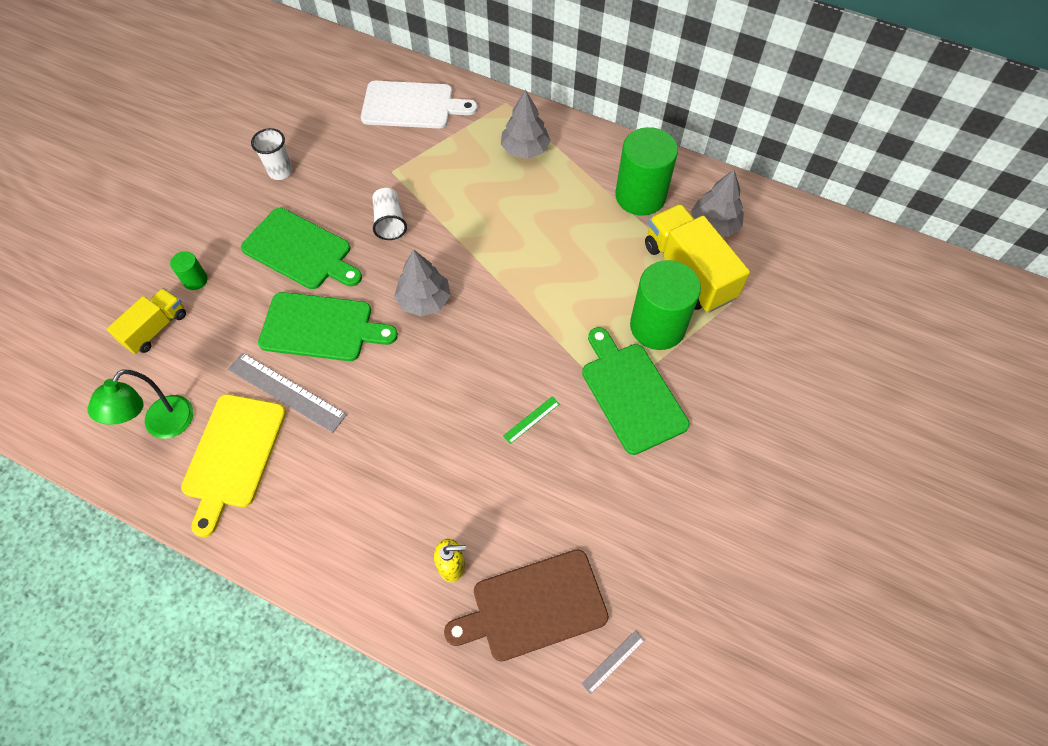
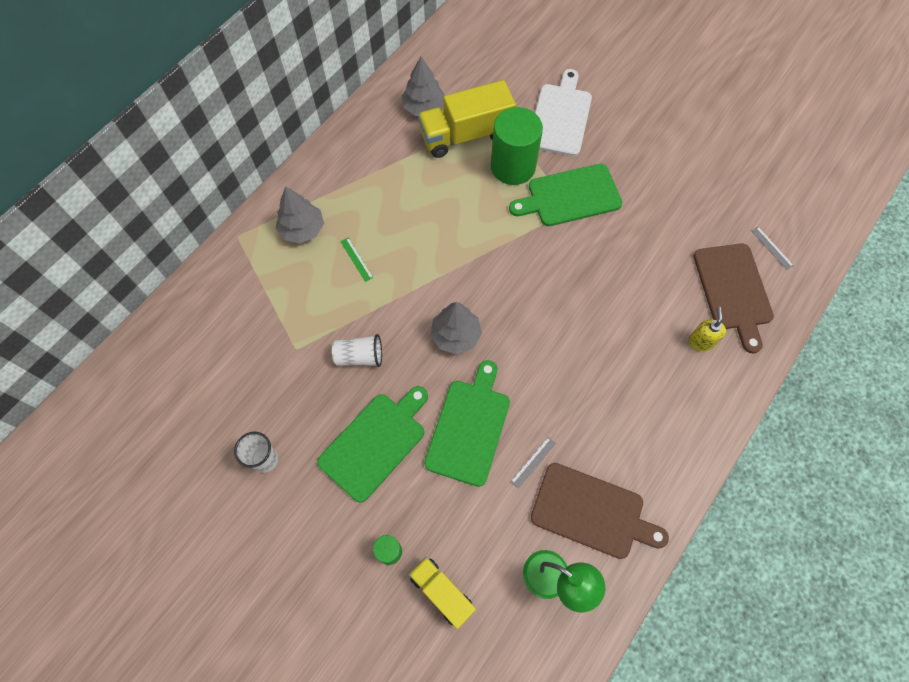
camera: 80 degrees left, 5 degrees up
(233, 455) = (592, 512): yellow cutting board -> brown cutting board
(286, 392) = (533, 462): grey ruler -> grey ruler, size x0.49
(412, 106) = (213, 321): white cutting board -> white cutting board (560, 117)
(531, 419) = (584, 268): green ruler -> green ruler (356, 259)
(640, 196) = (381, 151): green cylinder -> none

